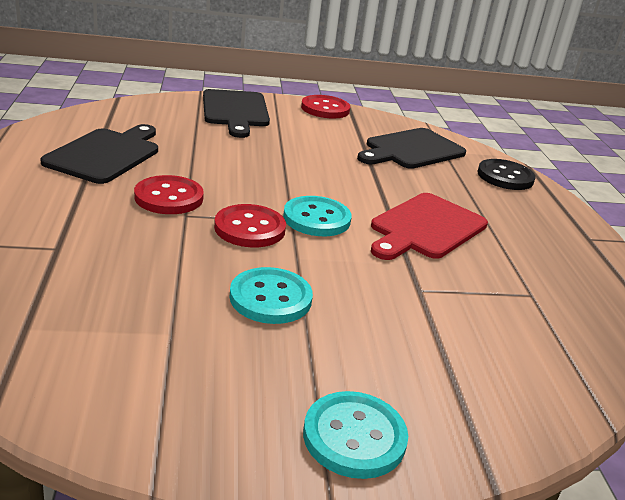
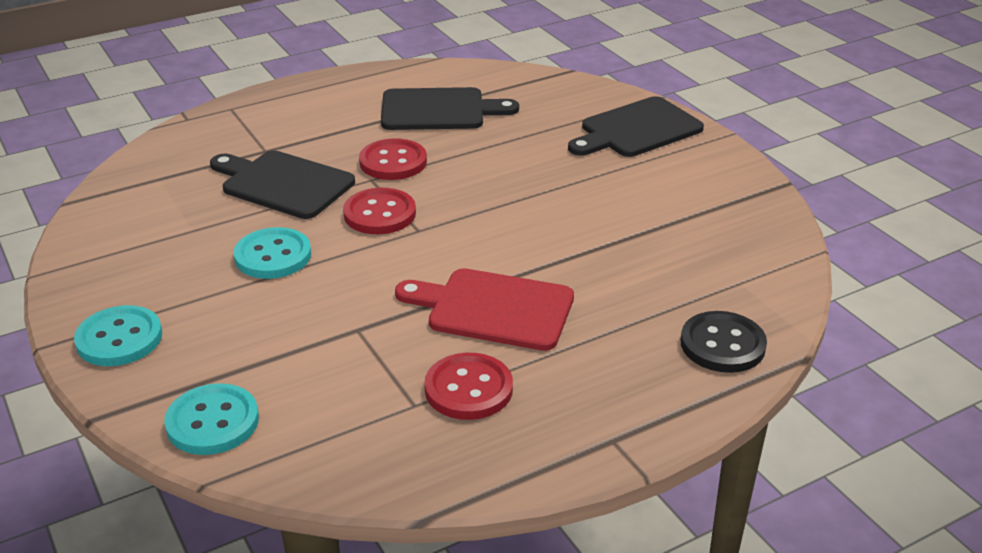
camera: 70 degrees right, 5 degrees up
(316, 219) = (438, 241): turquoise button -> turquoise button (212, 422)
(325, 109) = (739, 174): red button -> red button (468, 389)
(412, 150) = (703, 259): black cutting board -> black cutting board (283, 184)

